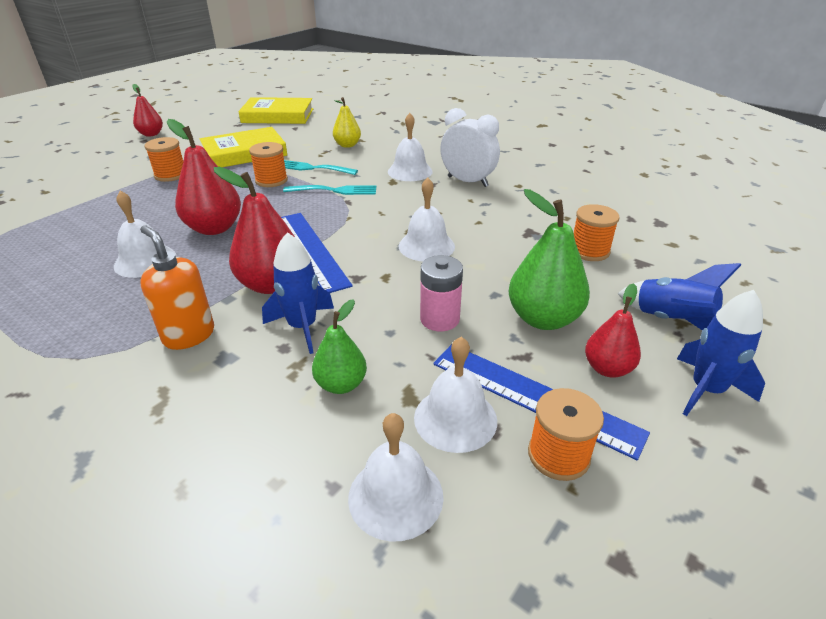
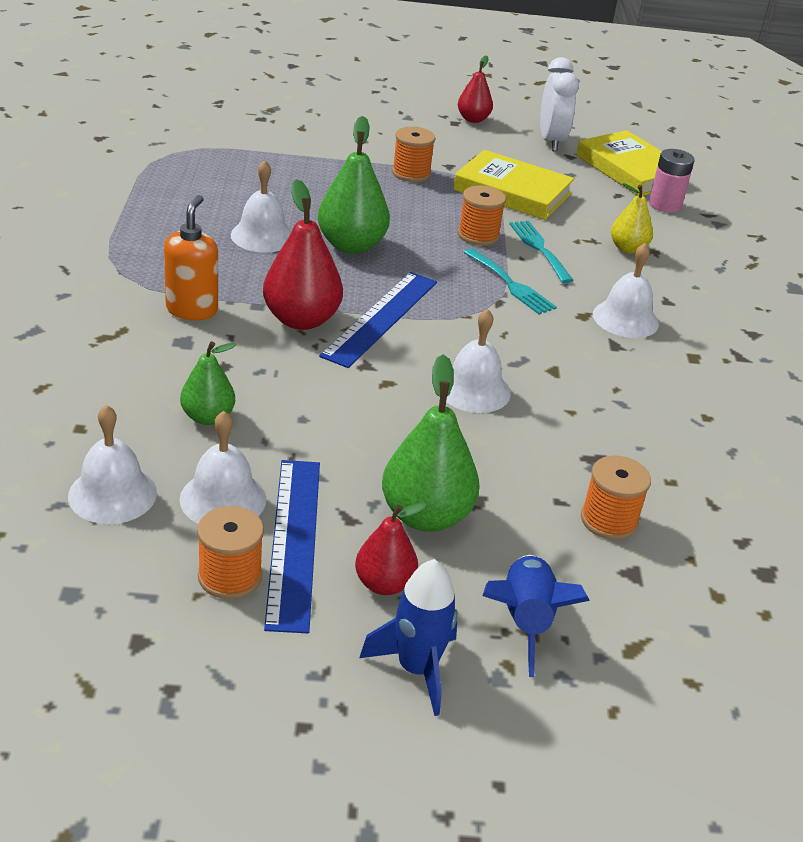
camera: 50 degrees right, 0 degrees up
(214, 228) = (351, 245): red pear -> green pear
(303, 327) = (260, 364): blue rocket -> none
(439, 319) = (353, 443): pink battery -> pink battery (665, 205)
(467, 181) = (660, 372): white clock -> white clock (551, 141)

